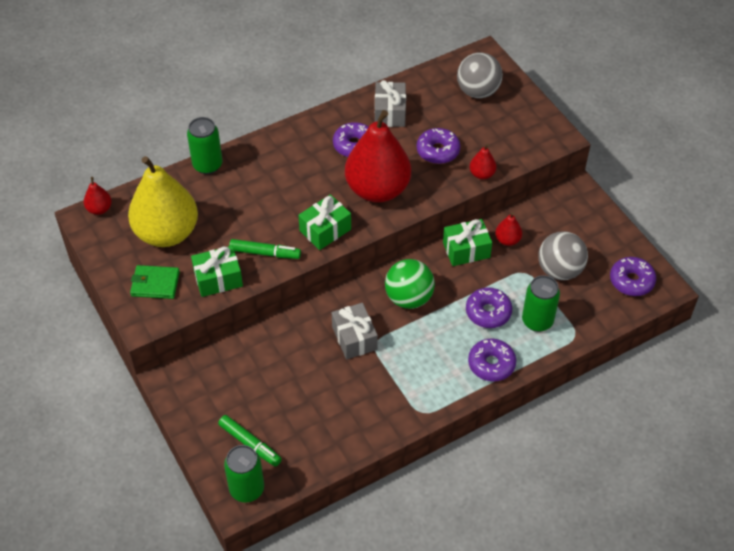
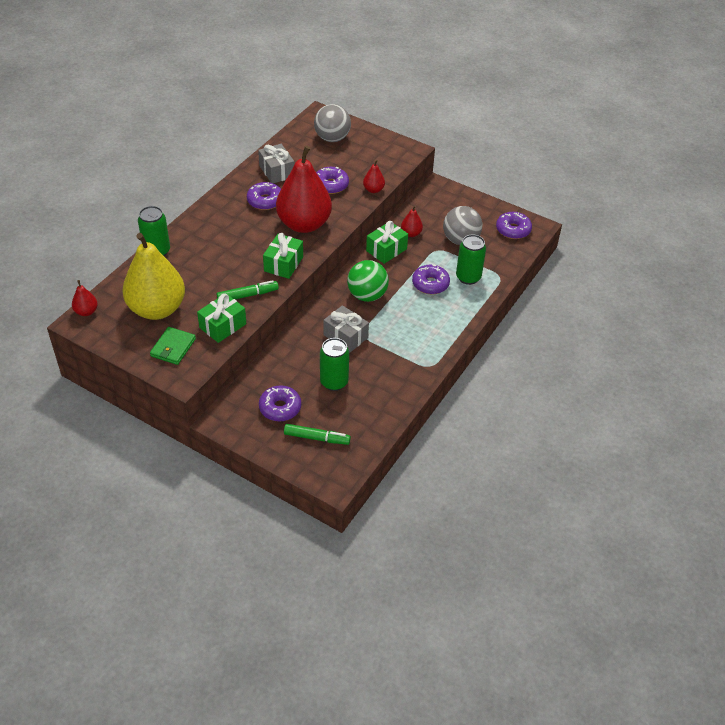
camera: 30 degrees left, 5 degrees down
(155, 284) = (173, 347): green wallet -> green wallet turned 45 degrees counterclockwise
(247, 489) = (336, 470): green can -> green can (334, 382)
(491, 364) = (456, 316): purple donut -> purple donut (280, 408)

